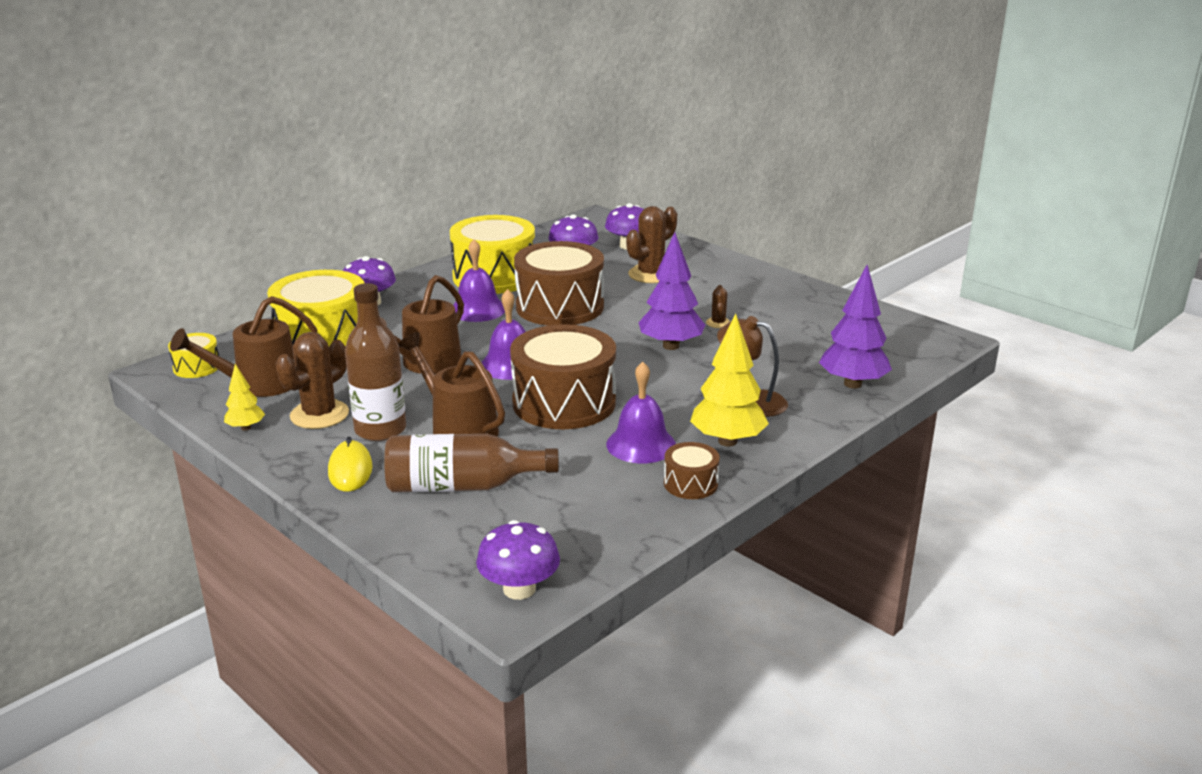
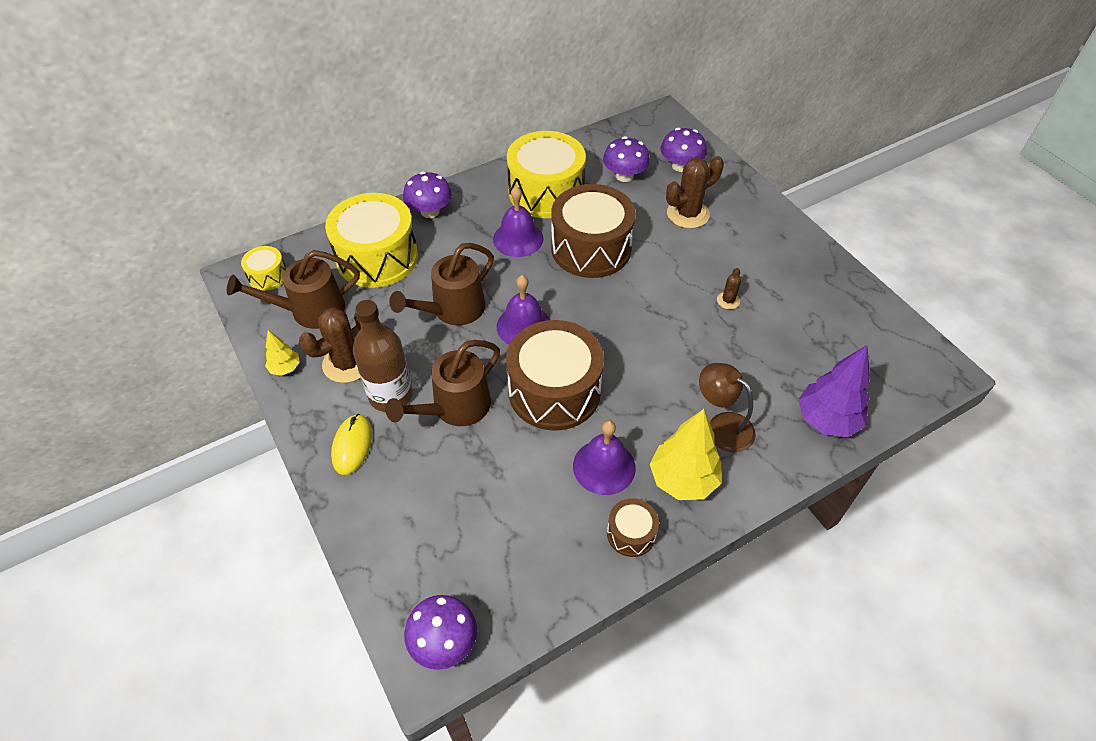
camera: 15 degrees right, 25 degrees up
(458, 428) = (455, 408): brown watering can -> brown watering can turned 105 degrees counterclockwise
(462, 486) = (436, 489): brown bottle -> none
(671, 346) = (674, 327): purple tree -> none

